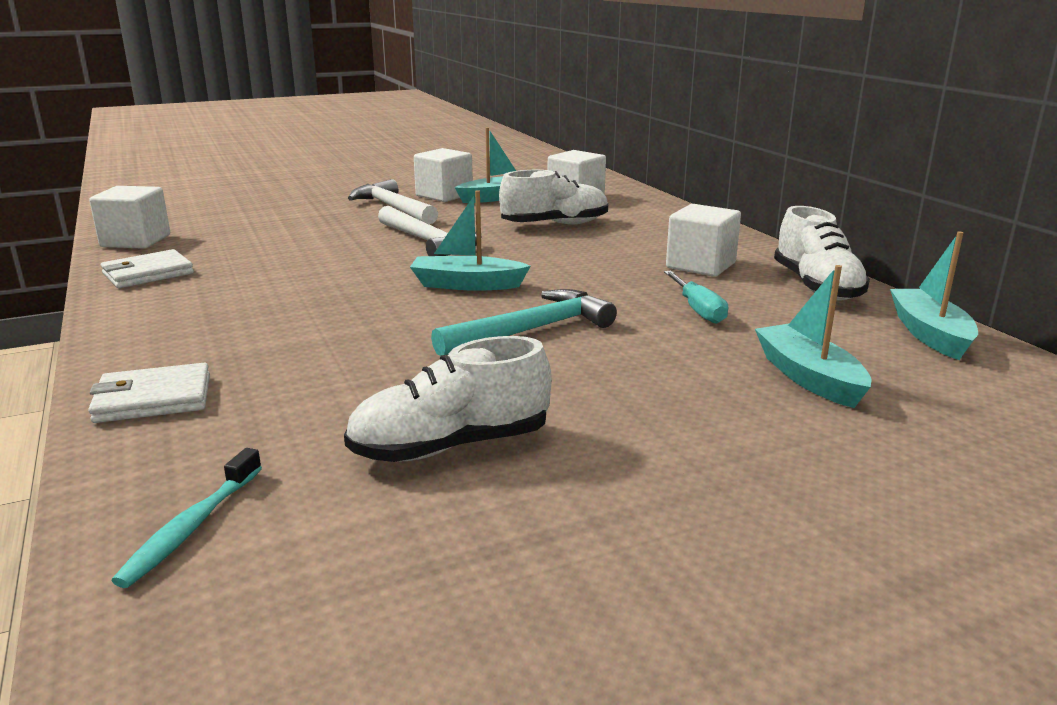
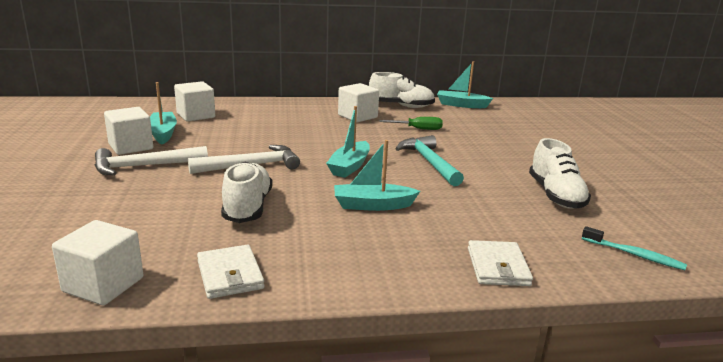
camera: 75 degrees left, 0 degrees up
(555, 225) = (252, 130): white shoe -> white shoe (247, 207)
(698, 310) = (418, 129): turquoise screwdriver -> green screwdriver
(809, 378) = (497, 129): turquoise boat -> turquoise boat (373, 205)

